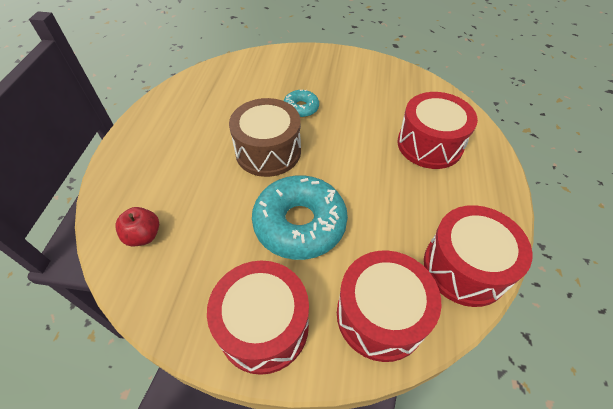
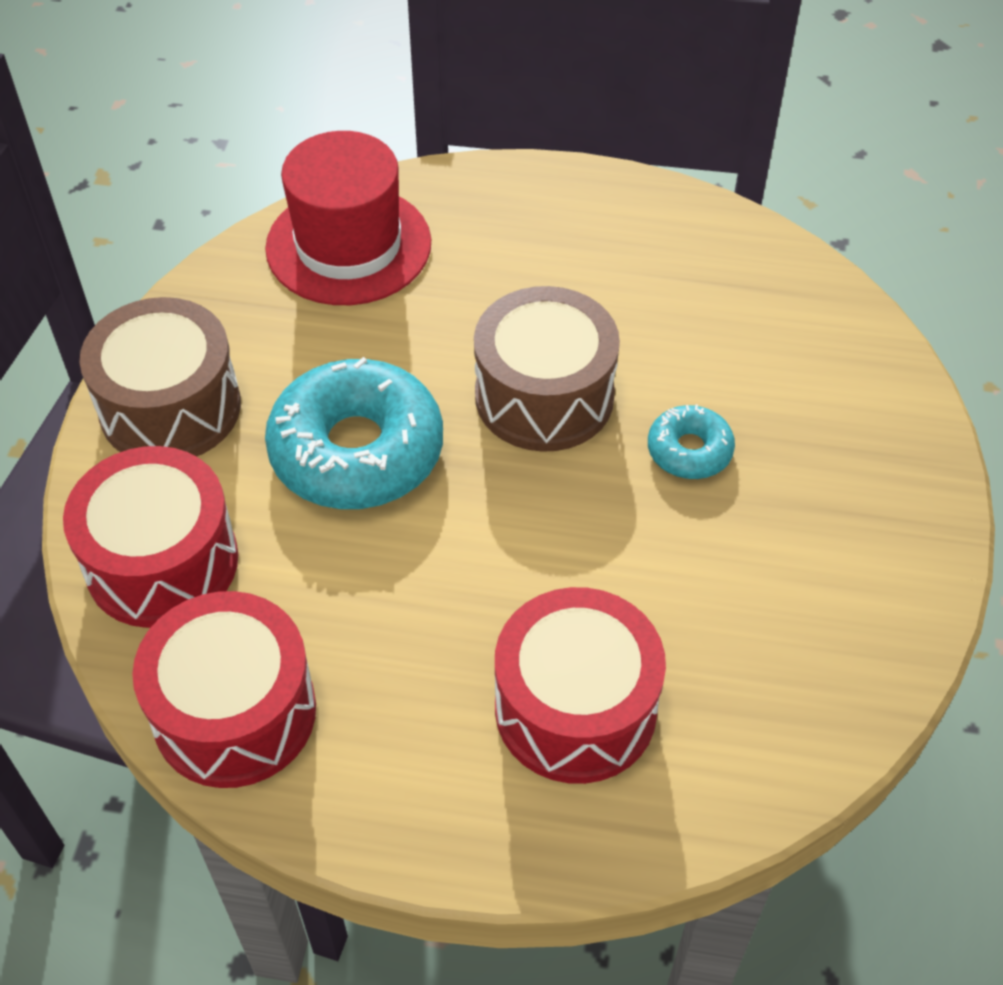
camera: 90 degrees right, 0 degrees up
(143, 236) = (348, 245): red apple -> red hat
(263, 326) = (170, 408): red drum -> brown drum

